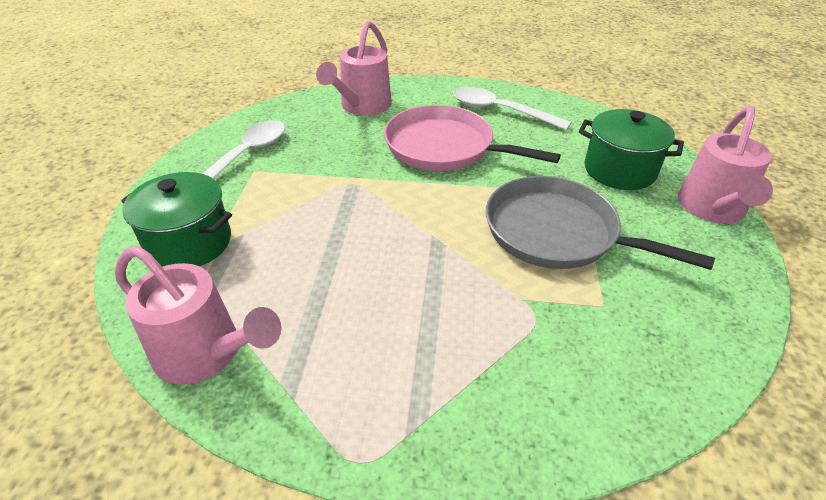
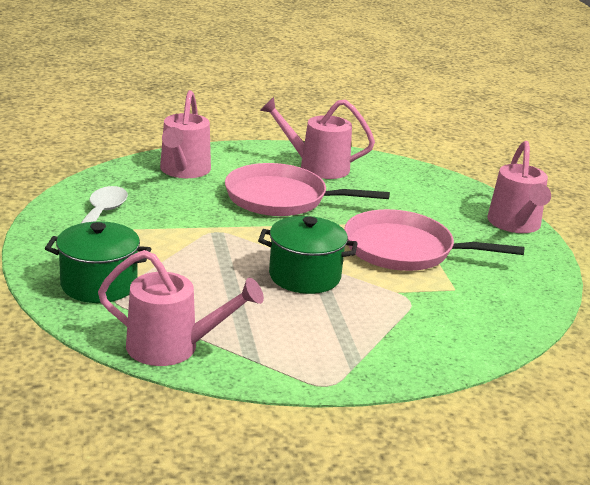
camera: 20 degrees left, 15 degrees down
(500, 111) = (316, 167): white spoon -> pink watering can
(557, 232) = (404, 250): grey pan -> pink pan
(619, 170) = (437, 204): green pot -> green pot (304, 276)

